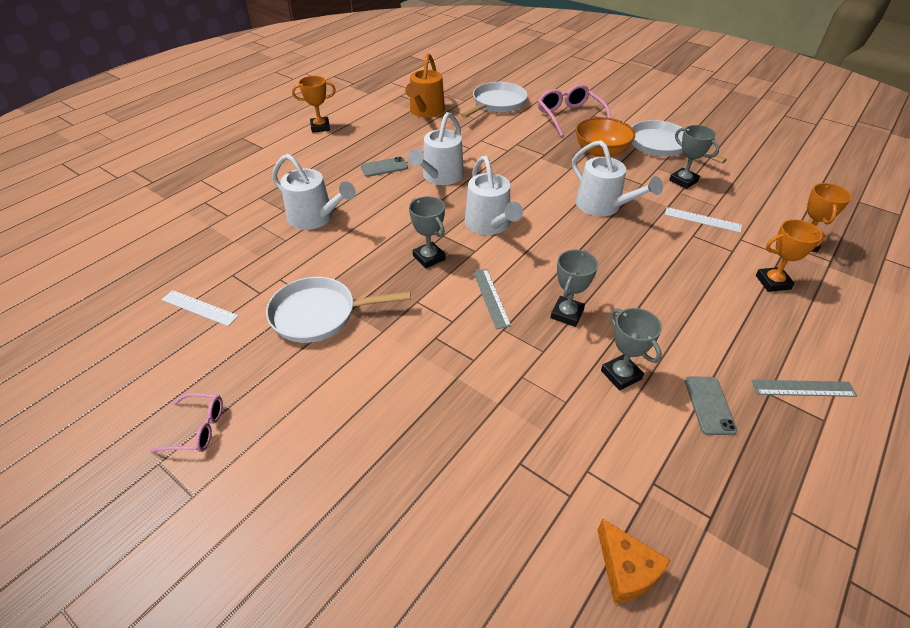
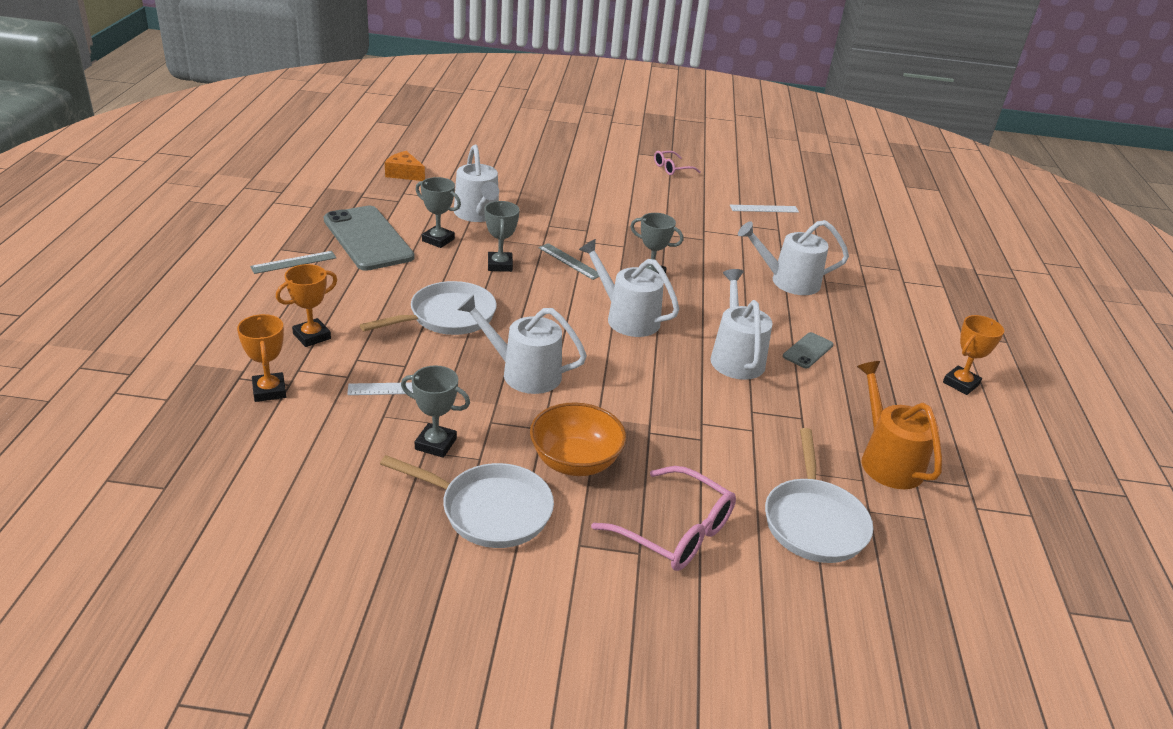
camera: 145 degrees right, 10 degrees down
(320, 314) = (681, 223): white pan -> white pan (447, 317)
(550, 410) = (477, 214): none -> white watering can
(709, 405) = (368, 238): grey phone -> grey phone, size x2.17

